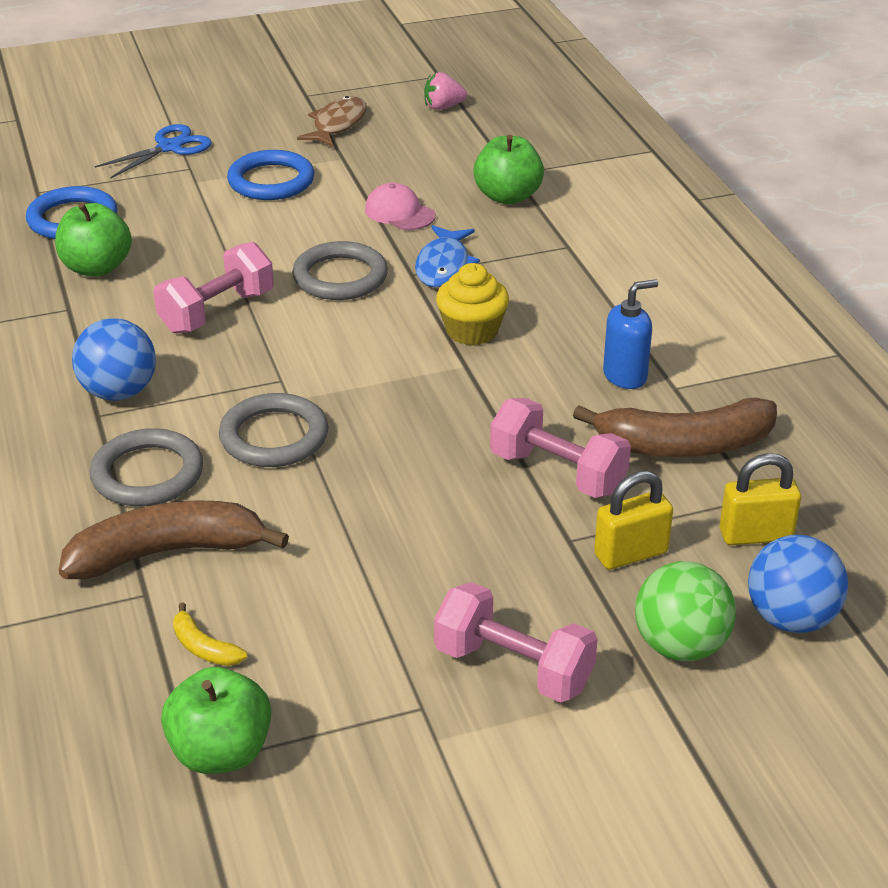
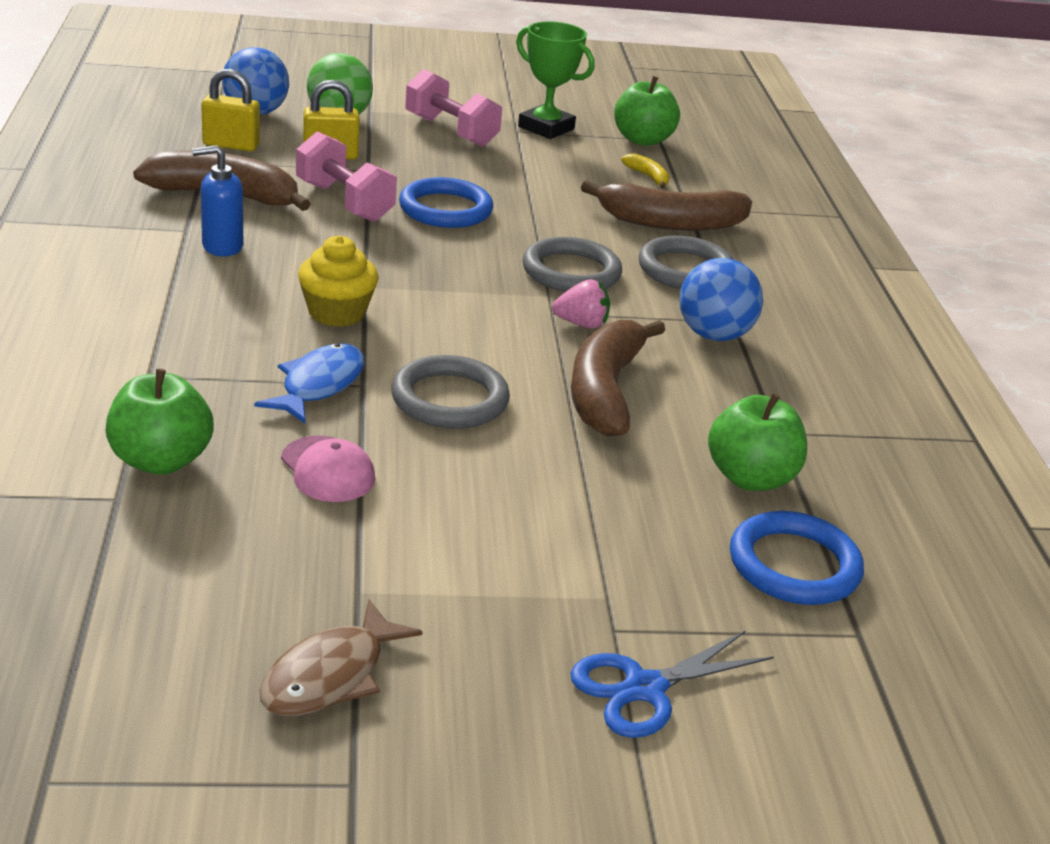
camera: 170 degrees left, 5 degrees down
(217, 312) = (605, 390): pink dumbbell -> brown banana
(271, 181) = (489, 569): blue ring -> blue ring (445, 209)
(380, 732) = (546, 128): none -> green trophy
(443, 107) = (110, 676): pink strawberry -> pink strawberry (581, 324)

